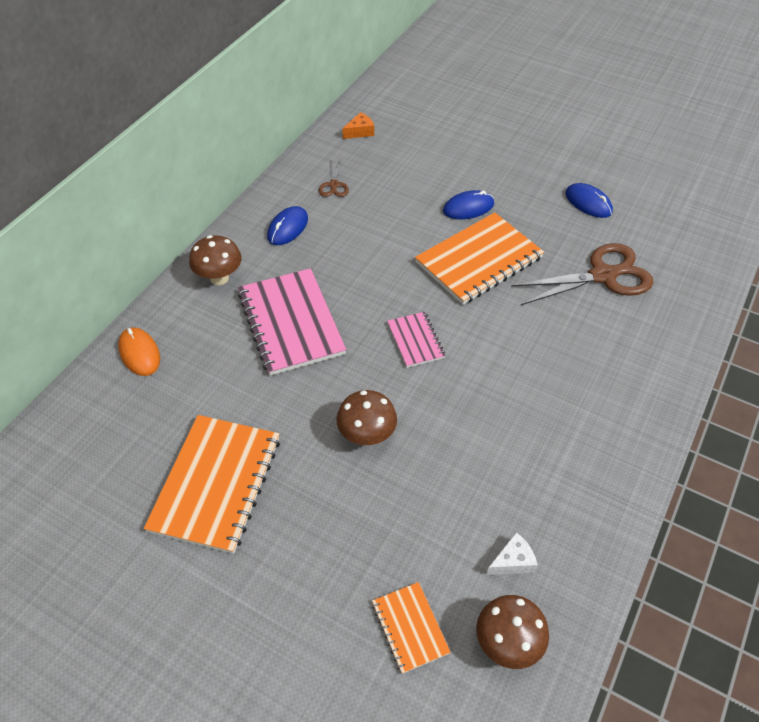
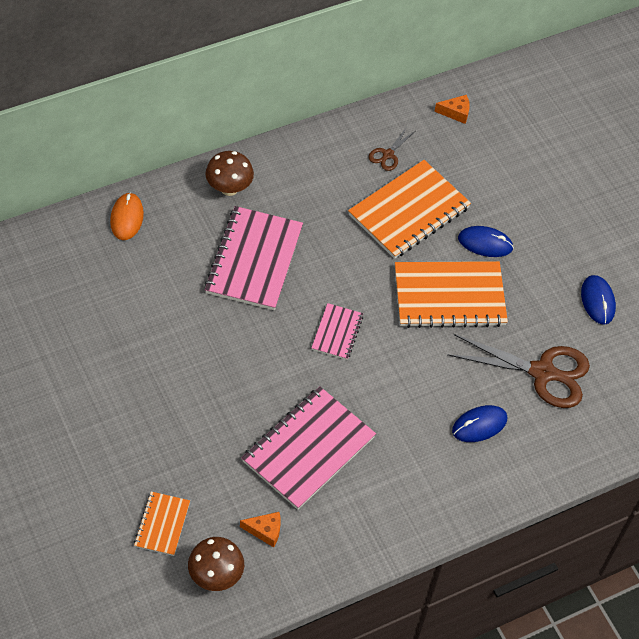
camera: 30 degrees right, 5 degrees up
(216, 484) = (110, 350): orange notebook -> orange notebook (409, 211)
(287, 228) = (317, 174): blue mouse -> blue mouse (479, 425)
(367, 435) = (239, 382): brown mushroom -> none
(481, 456) = (308, 449): none -> pink notebook
(512, 561) = (265, 531): white cheese -> orange cheese

